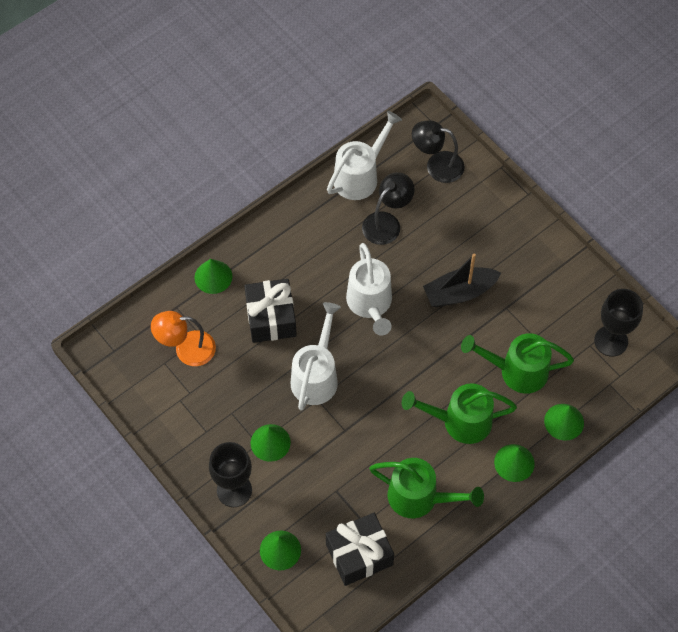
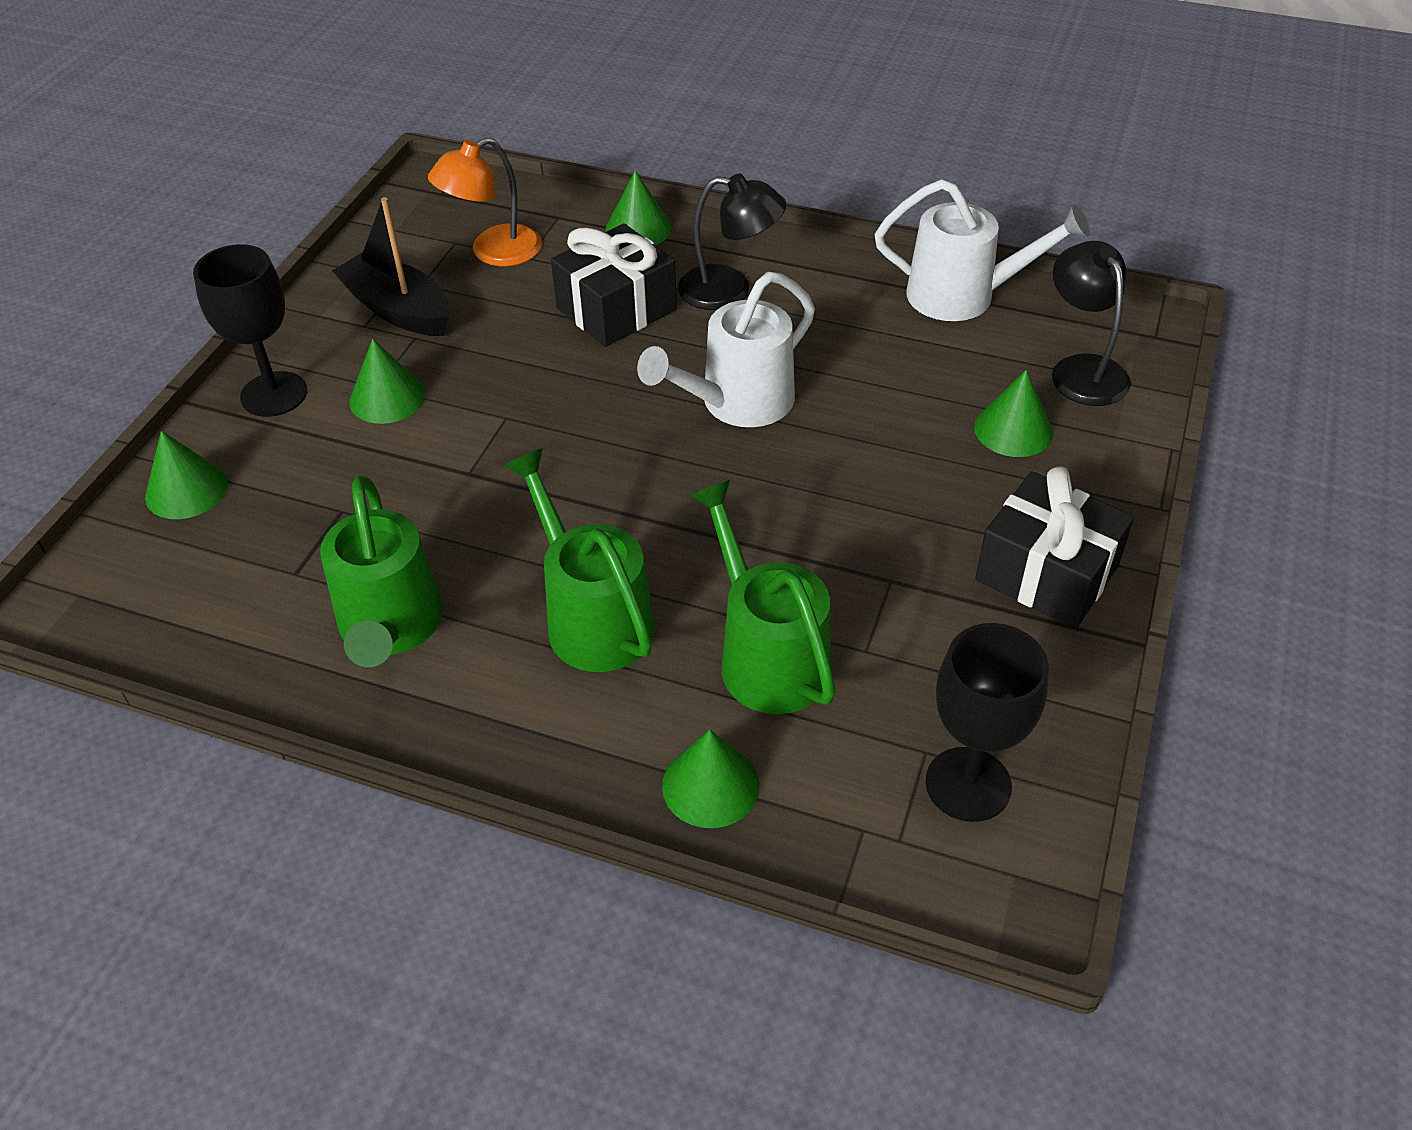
camera: 60 degrees right, 15 degrees down
(186, 349) = (493, 252): orange lamp -> orange lamp turned 90 degrees counterclockwise
(316, 375) = (550, 397): white watering can -> none
(359, 554) = (225, 593): black gift -> black gift (1046, 573)
(387, 222) = (910, 358): black lamp -> black lamp (729, 290)
(459, 292) = (862, 502): black boat -> black boat (398, 310)
(514, 463) = (557, 741): green cone -> green cone (1013, 429)

